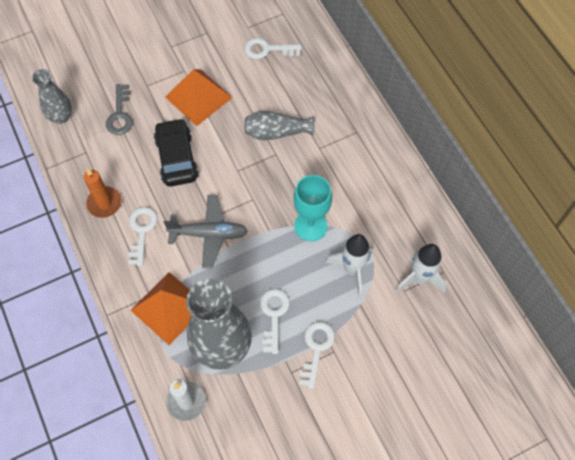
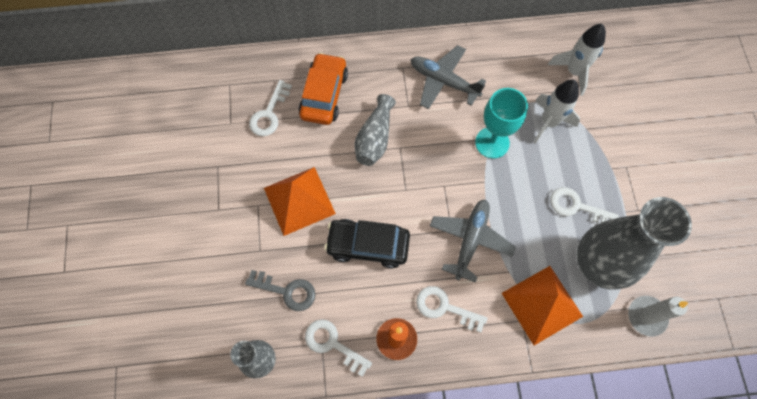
camera: 70 degrees left, 5 degrees up
(302, 82) = (324, 95): none -> orange car
(316, 349) = (620, 180): white key -> white key (333, 344)
(357, 168) = (443, 81): none -> grey plane

